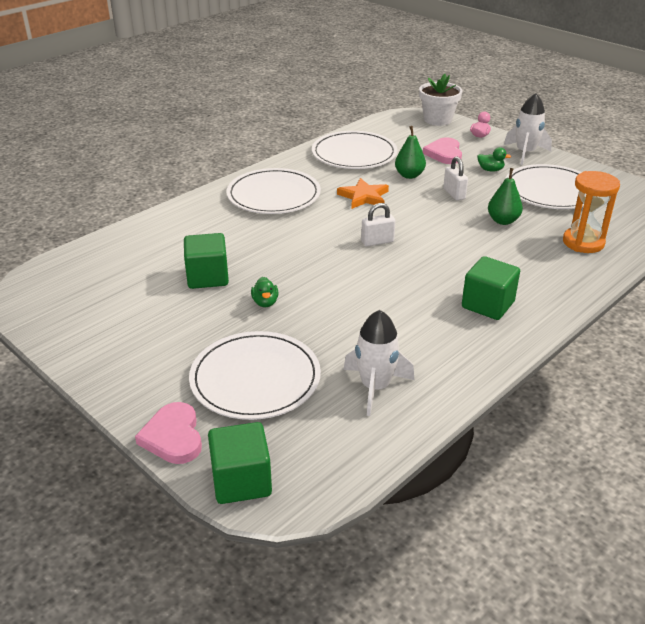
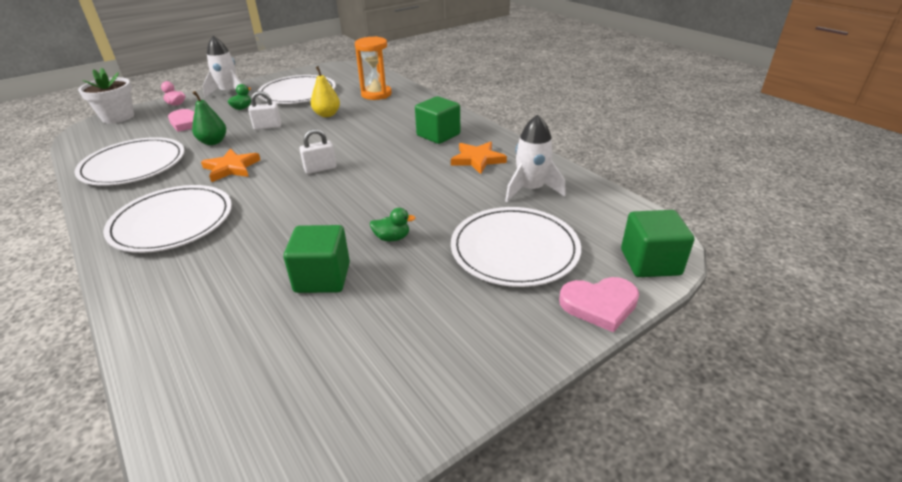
camera: 80 degrees left, 0 degrees up
(377, 242) = (320, 169): white padlock -> white padlock turned 75 degrees clockwise
(434, 341) = (477, 159): none -> orange star
(503, 221) = (327, 114): green pear -> yellow pear

